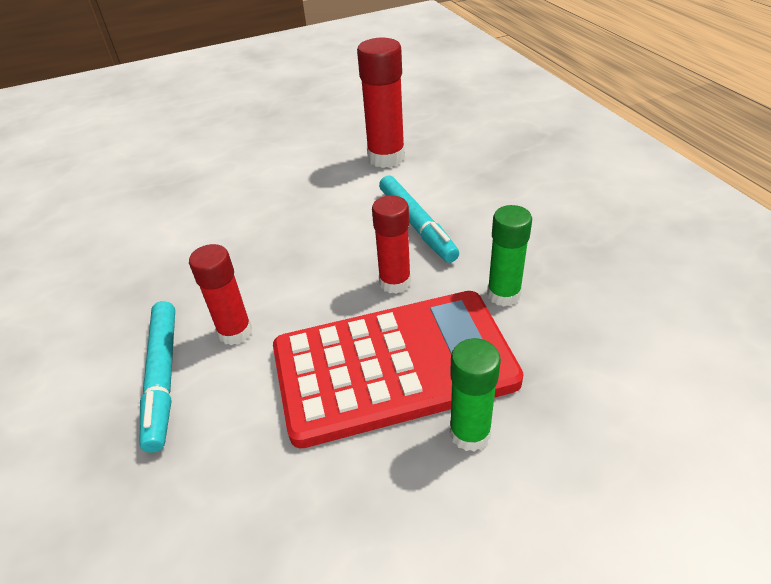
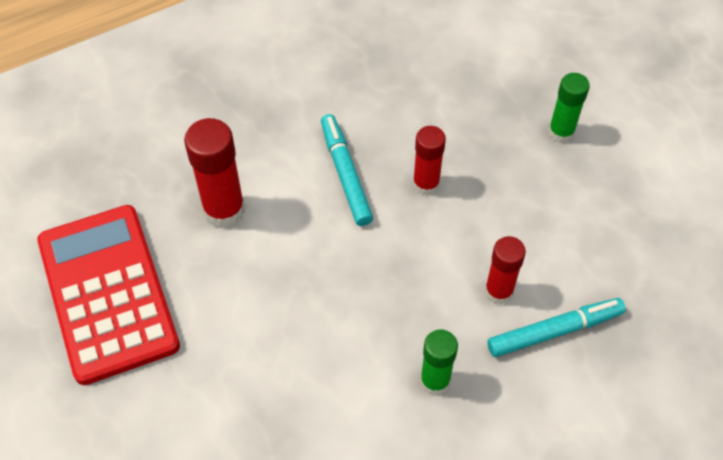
camera: 100 degrees left, 15 degrees up
(393, 366) = (514, 177): red calculator -> red calculator (108, 293)
(416, 224) = (345, 174): turquoise marker -> turquoise marker turned 75 degrees counterclockwise
(503, 294) = (432, 112): green glue stick -> green glue stick (435, 381)

